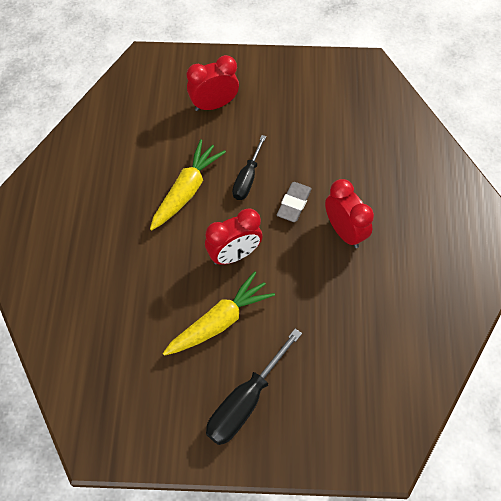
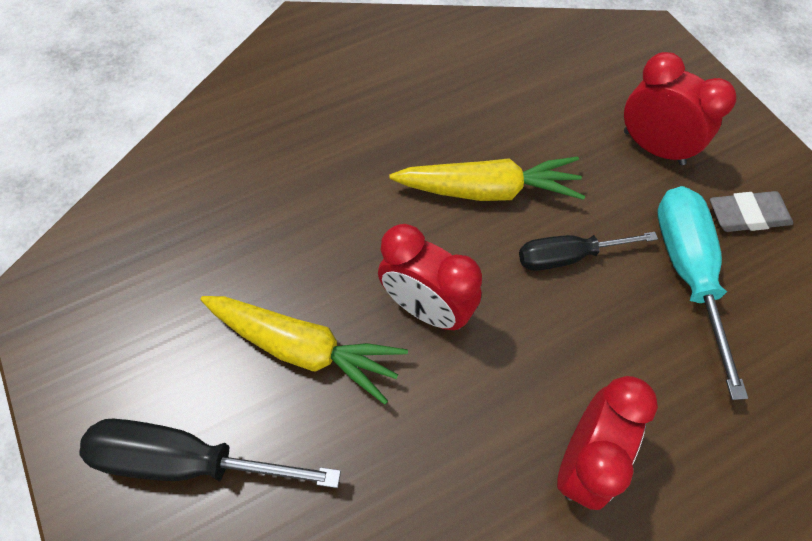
camera: 60 degrees right, 0 degrees up
(288, 136) = (687, 273): none -> turquoise screwdriver
(294, 204) = (575, 347): grey eraser -> grey eraser (747, 215)

